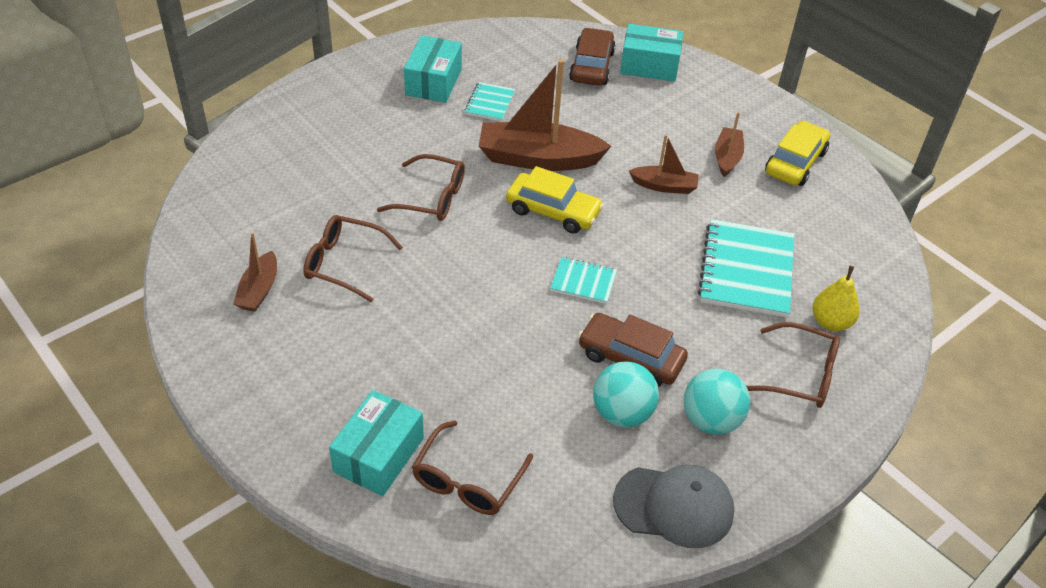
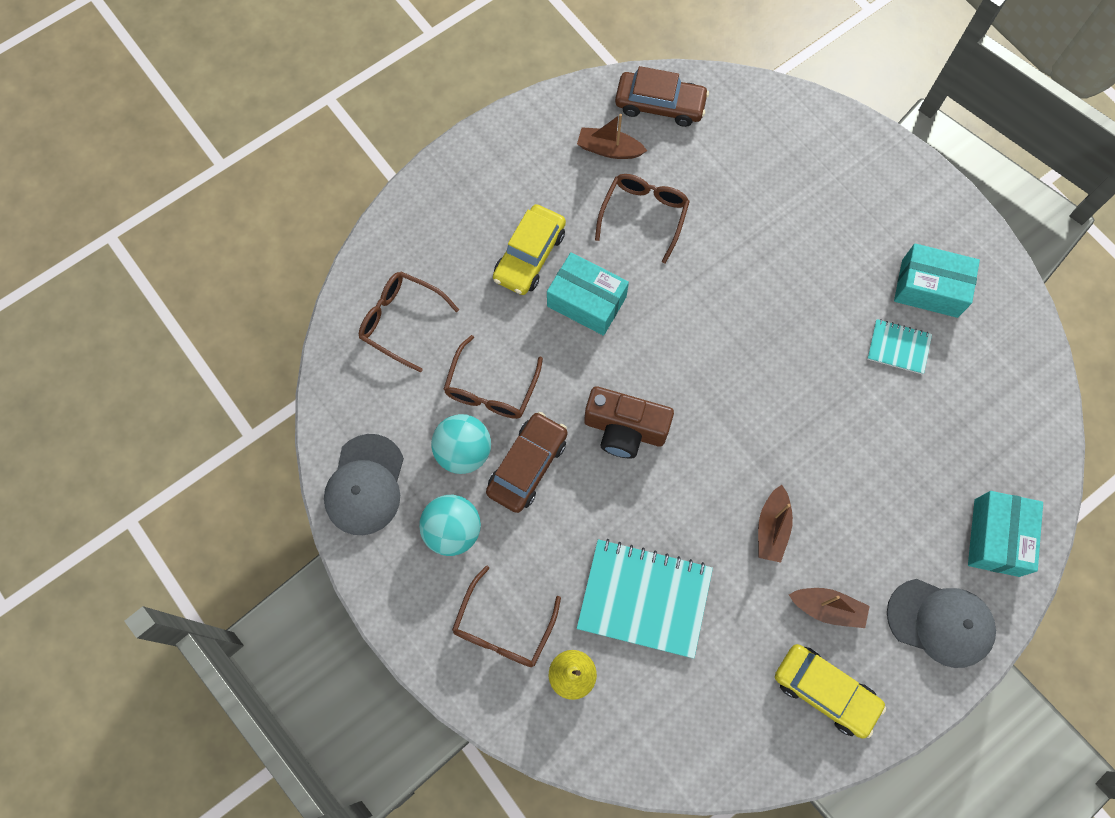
camera: 95 degrees right, 25 degrees up
(379, 455) = (429, 254): turquoise box -> turquoise box (586, 301)
(432, 198) = (738, 289): brown glasses -> brown glasses (491, 389)
(538, 159) = (807, 395): brown boat -> none
(553, 211) = (724, 406): yellow car -> yellow car (529, 255)
(583, 282) = (624, 429): turquoise notebook -> brown camera
(591, 66) = (985, 466): brown car -> brown car (660, 105)
(723, 98) = (940, 622): none -> grey cap

